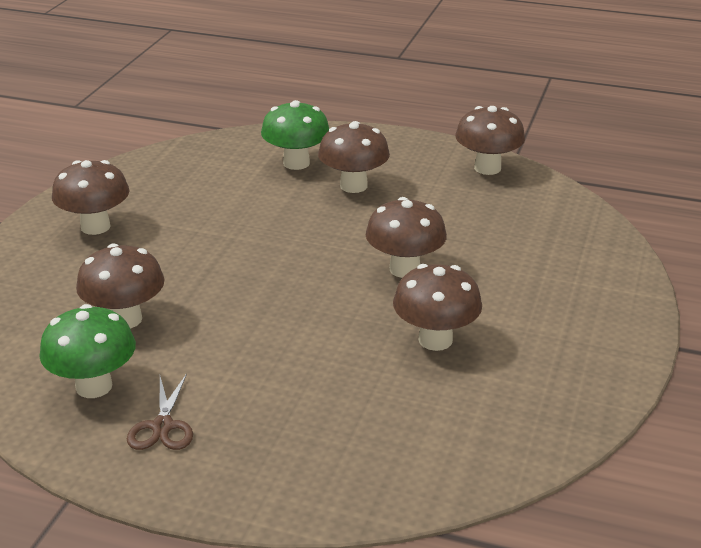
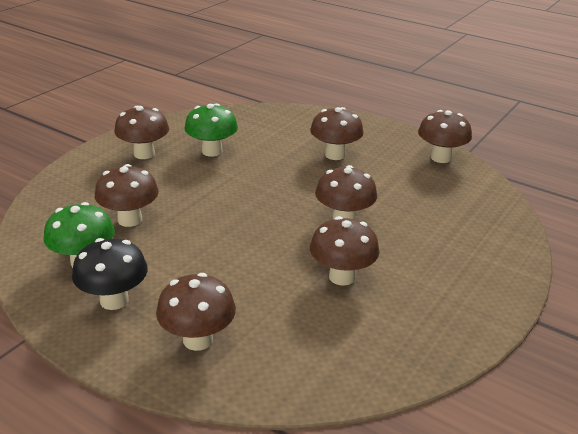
camera: 15 degrees right, 0 degrees up
(162, 426) = (114, 300): brown scissors -> black mushroom
(296, 163) = (302, 133): green mushroom -> green mushroom (212, 151)
(296, 452) = (198, 340): none -> brown mushroom

